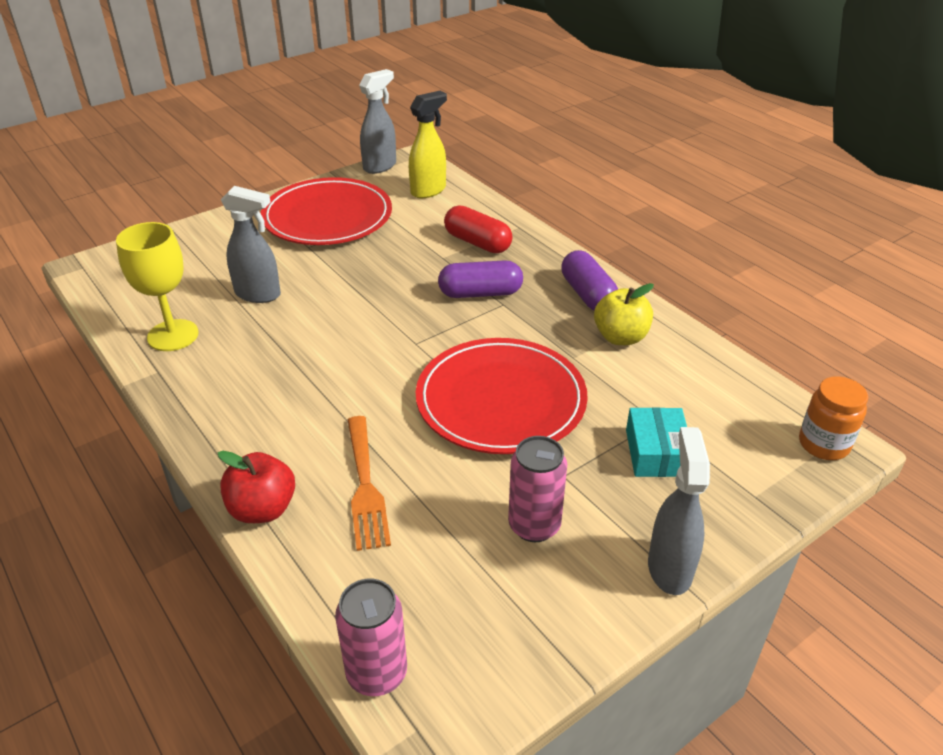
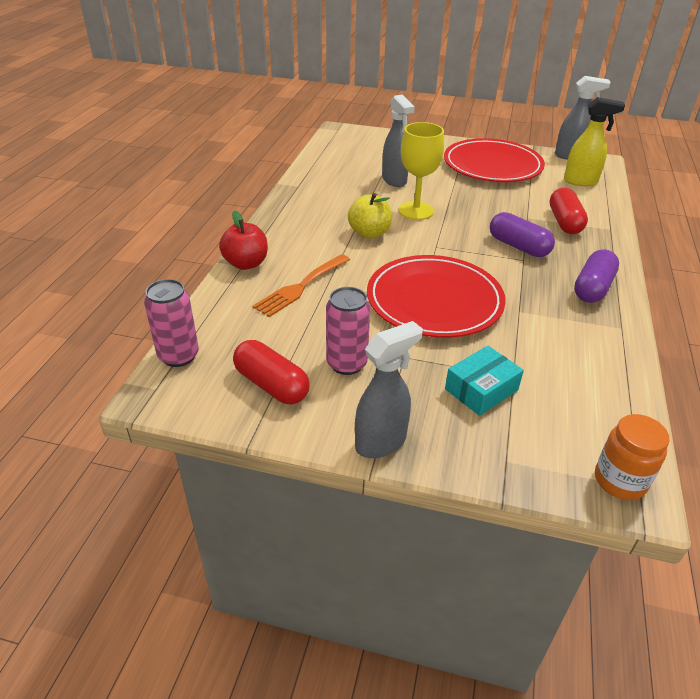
camera: 50 degrees right, 0 degrees up
(173, 335) = (327, 176): yellow goblet -> yellow goblet (416, 211)
(511, 609) = (271, 385): none -> red capsule
(620, 337) = (573, 322): yellow apple -> yellow apple (369, 233)

